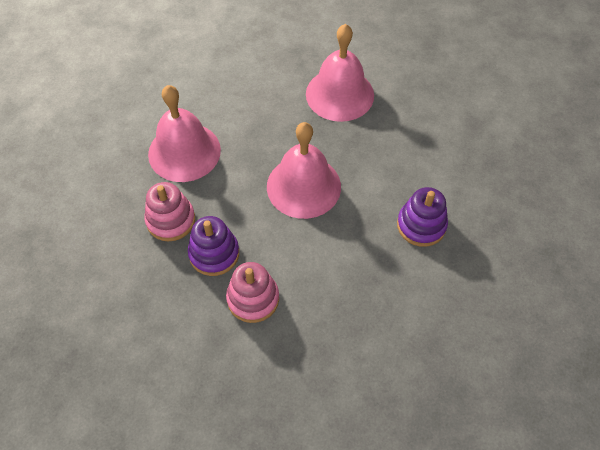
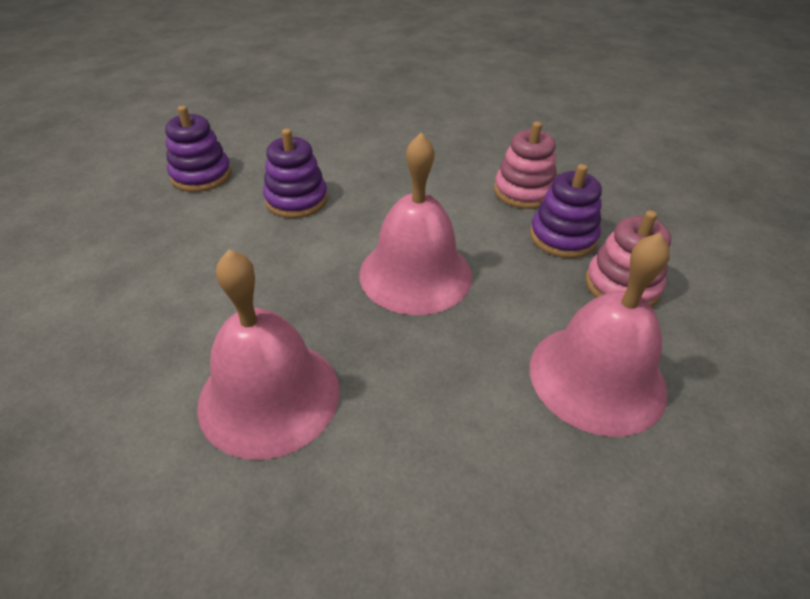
camera: 160 degrees left, 15 degrees down
(512, 226) = (201, 175): none -> purple stacking toy

